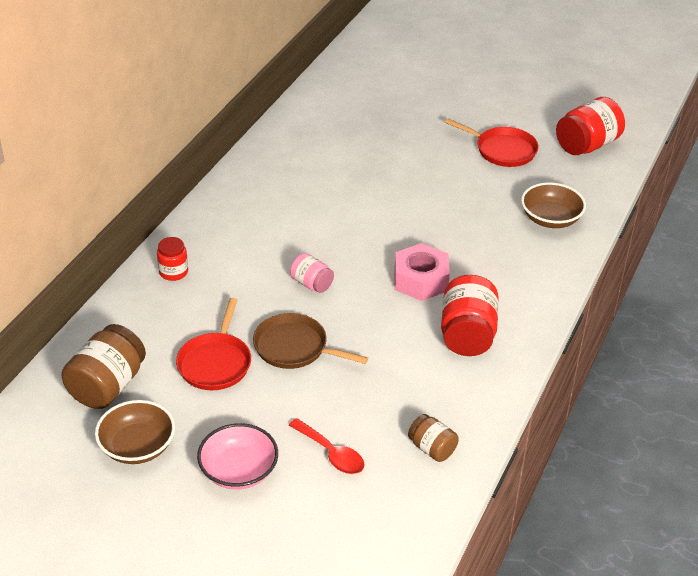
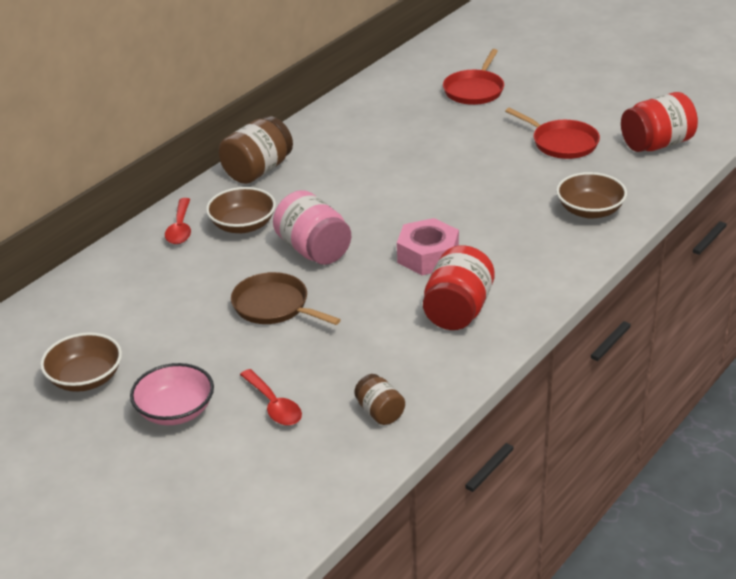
camera: 15 degrees right, 5 degrees down
(107, 386) = (78, 322): brown jar -> brown jar (258, 170)
(173, 272) = (180, 228): red jar -> red spoon
(215, 363) = (190, 312): red pan -> red pan (474, 90)
(234, 263) = (243, 225): none -> brown bowl
(311, 284) = (313, 250): pink jar -> pink jar, size x1.78

